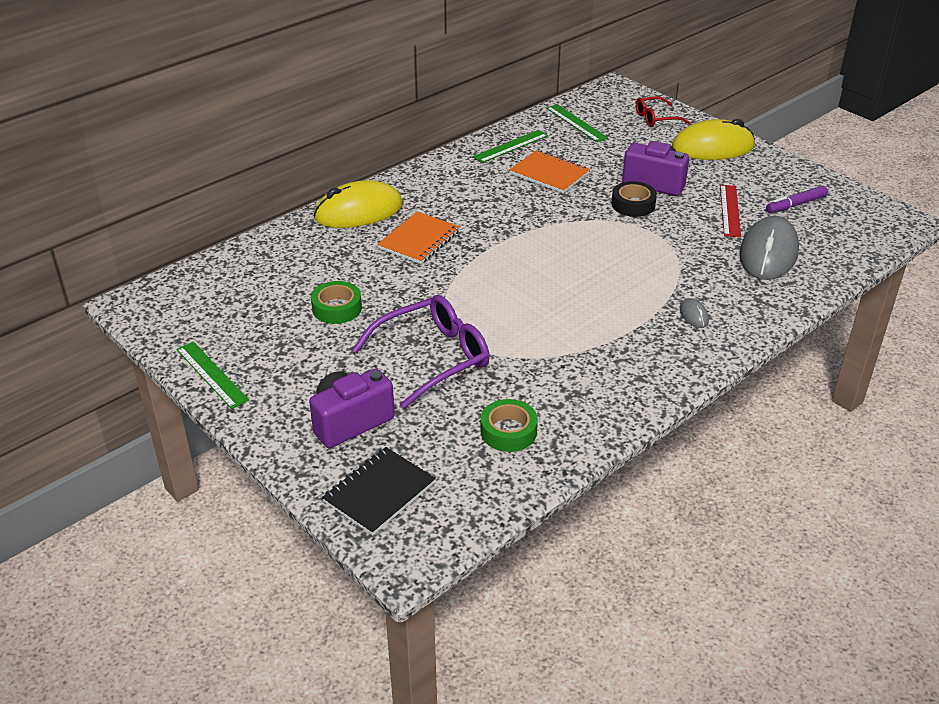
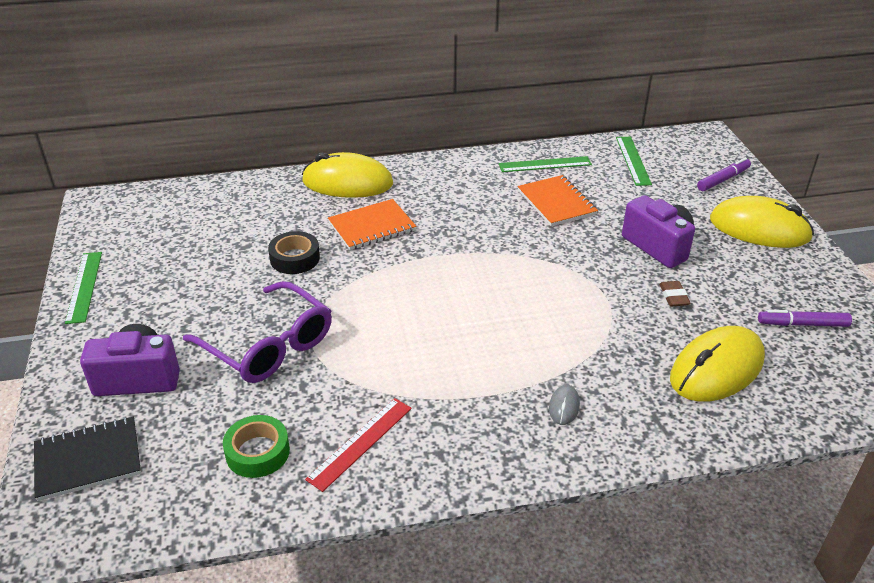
camera: 30 degrees right, 0 degrees up
(337, 308) = (239, 265): green tape -> none
(433, 357) = (269, 346): purple glasses -> purple glasses turned 45 degrees clockwise
(633, 204) = (613, 261): black tape -> black tape (295, 258)
(655, 118) = (723, 179): red glasses -> purple marker
(697, 215) = (673, 296): none -> brown eraser
(730, 210) = (716, 304): red ruler -> red ruler (360, 443)
(768, 253) = (716, 369): grey mouse -> yellow mouse

